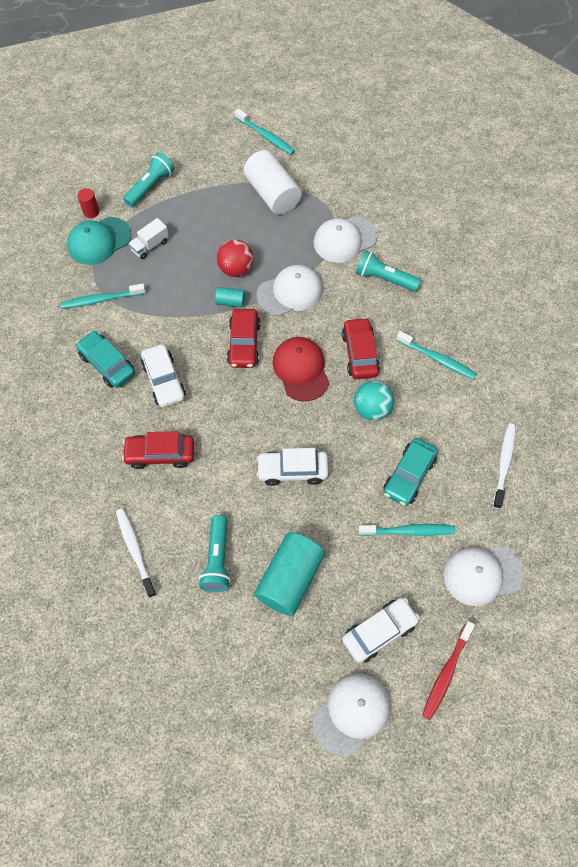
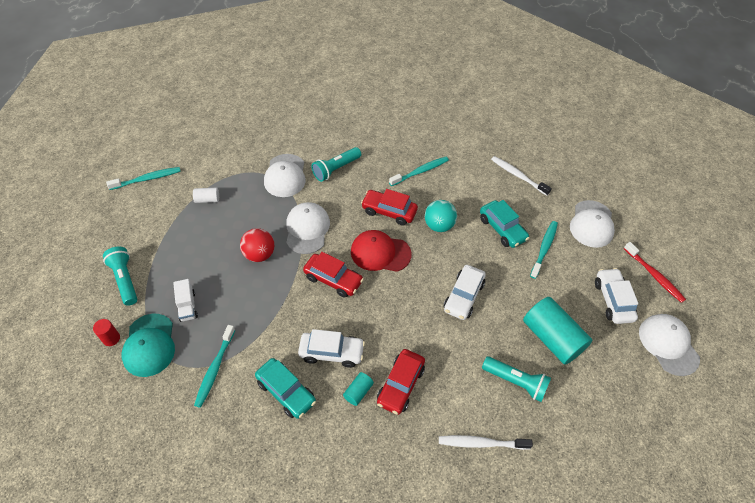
camera: 65 degrees left, 10 degrees down
(107, 364) = (286, 392): turquoise car -> turquoise car turned 120 degrees counterclockwise
(230, 301) = (287, 271): turquoise cylinder -> turquoise cylinder (358, 392)
(272, 194) = (207, 199): white cylinder -> white cylinder, size x0.46

